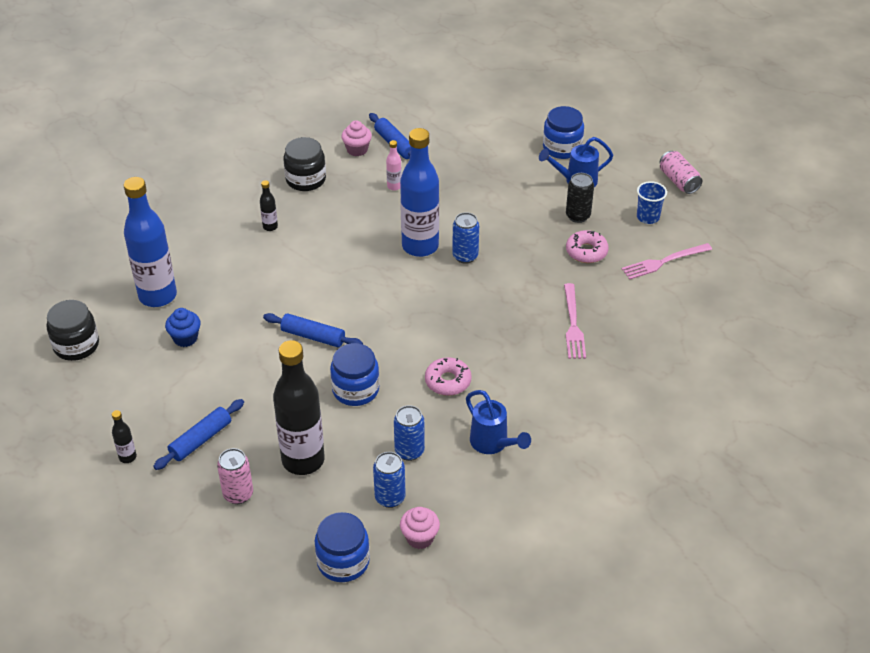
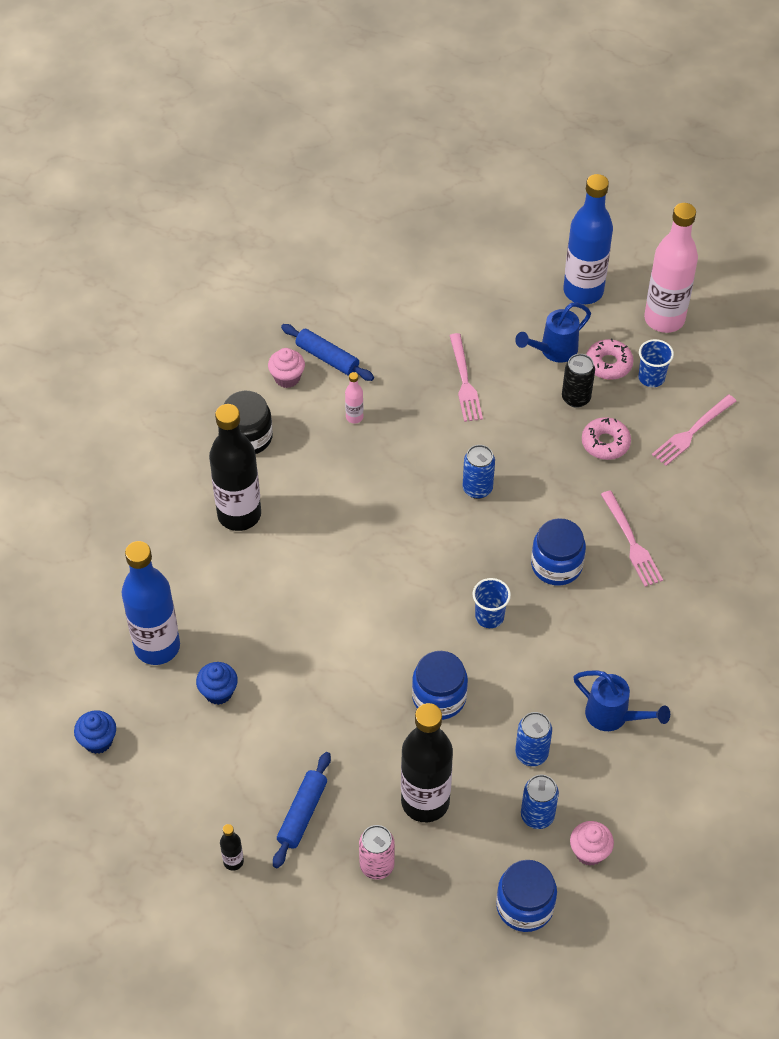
camera: 20 degrees left, 10 degrees up
(76, 345) = (98, 741): black jar -> blue cupcake
(270, 227) = (239, 514): black bottle -> black bottle, size x2.42
(313, 336) = (360, 644): blue rolling pin -> none
(420, 246) = (421, 490): blue bottle -> blue bottle (583, 291)
(427, 345) = (489, 616): none -> blue cup
(448, 381) = (532, 655): pink donut -> pink donut (608, 364)
(493, 184) = (464, 381): none -> pink fork
(562, 148) = (518, 309): blue jar -> blue jar (556, 565)
(678, 181) = (664, 319): pink can -> pink bottle

